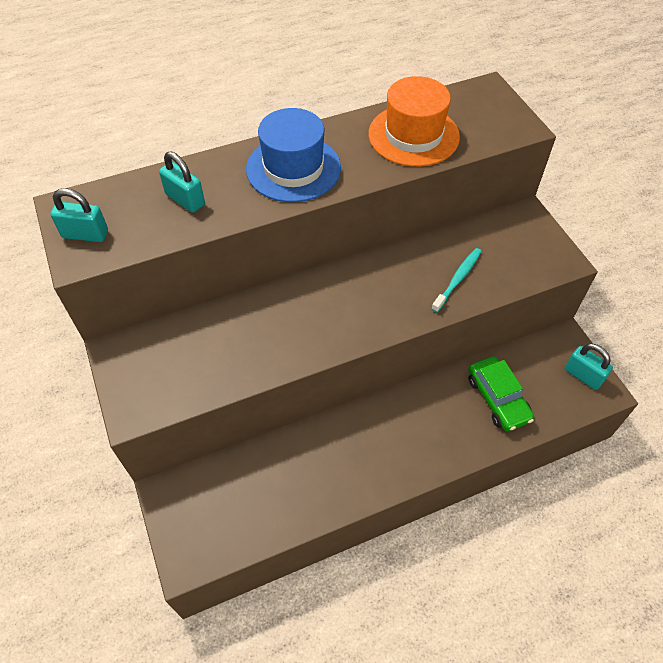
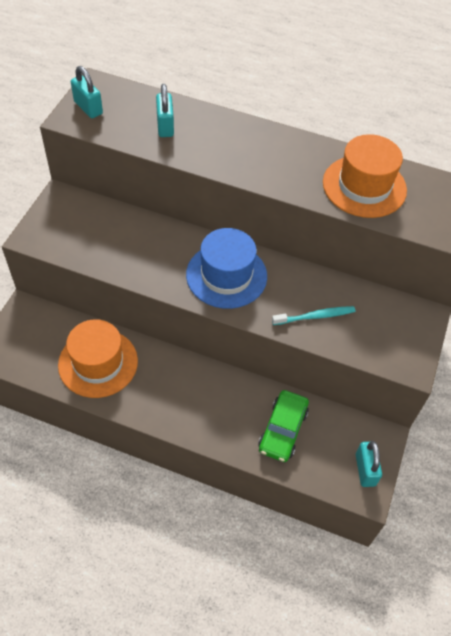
camera: 40 degrees right, 0 degrees up
(293, 168) = (254, 152): blue hat -> blue hat (226, 275)
(293, 479) = (98, 363): none -> orange hat

